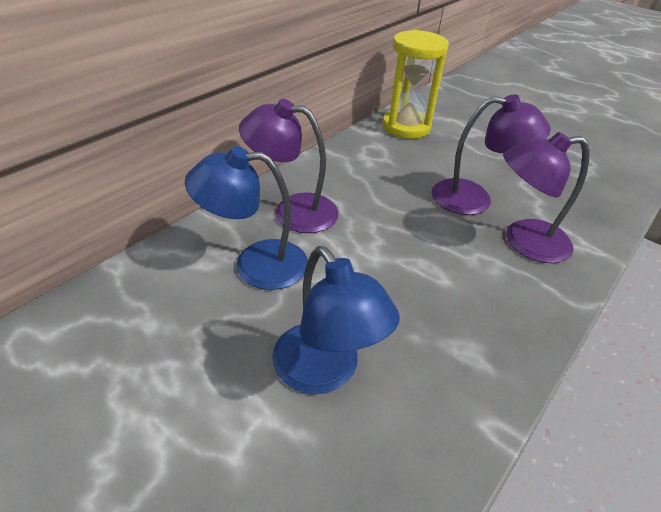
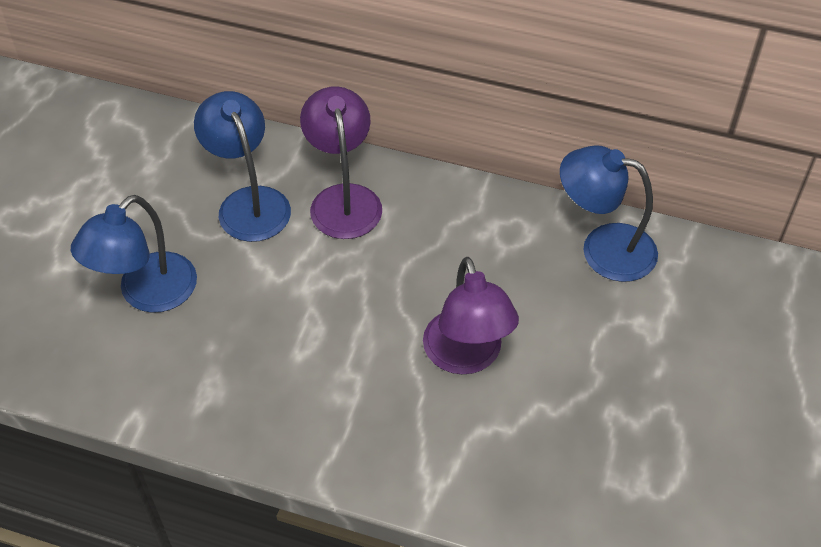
camera: 70 degrees right, 10 degrees up
(406, 127) = (603, 248): yellow hourglass -> blue lamp
(524, 242) = (404, 419): purple lamp -> none

